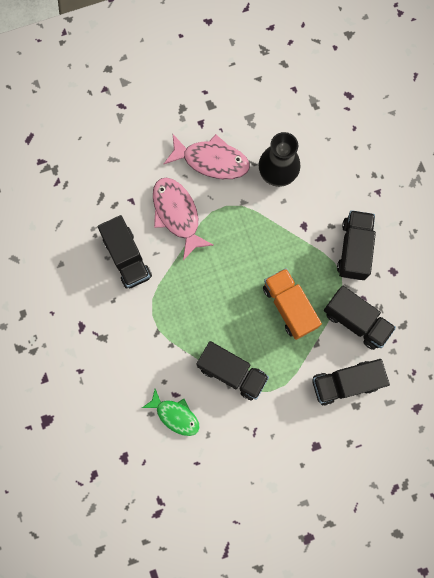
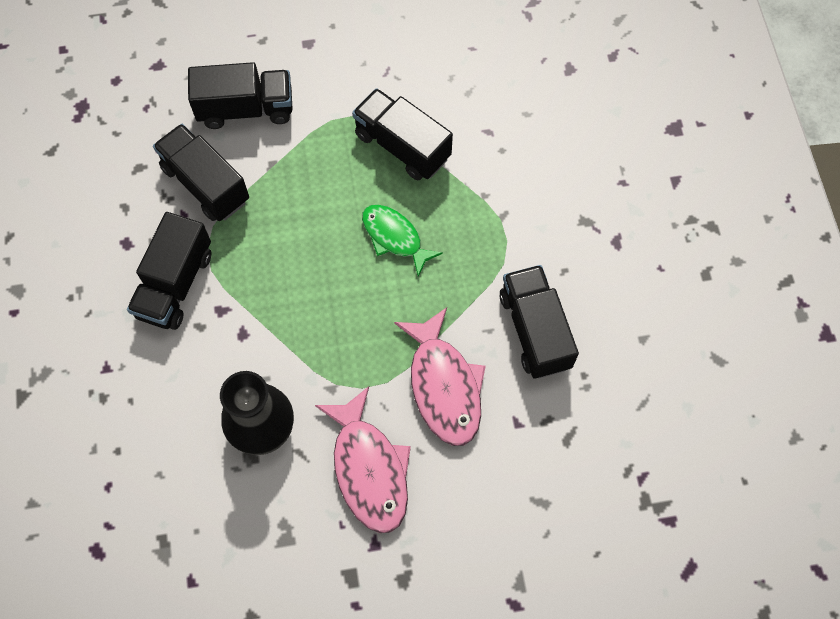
camera: 170 degrees left, 10 degrees down
(175, 415) = (492, 106): green fish -> green fish (394, 237)
(211, 161) = (369, 469): pink fish -> pink fish turned 135 degrees counterclockwise
(289, 307) = (298, 219): orange truck -> none

